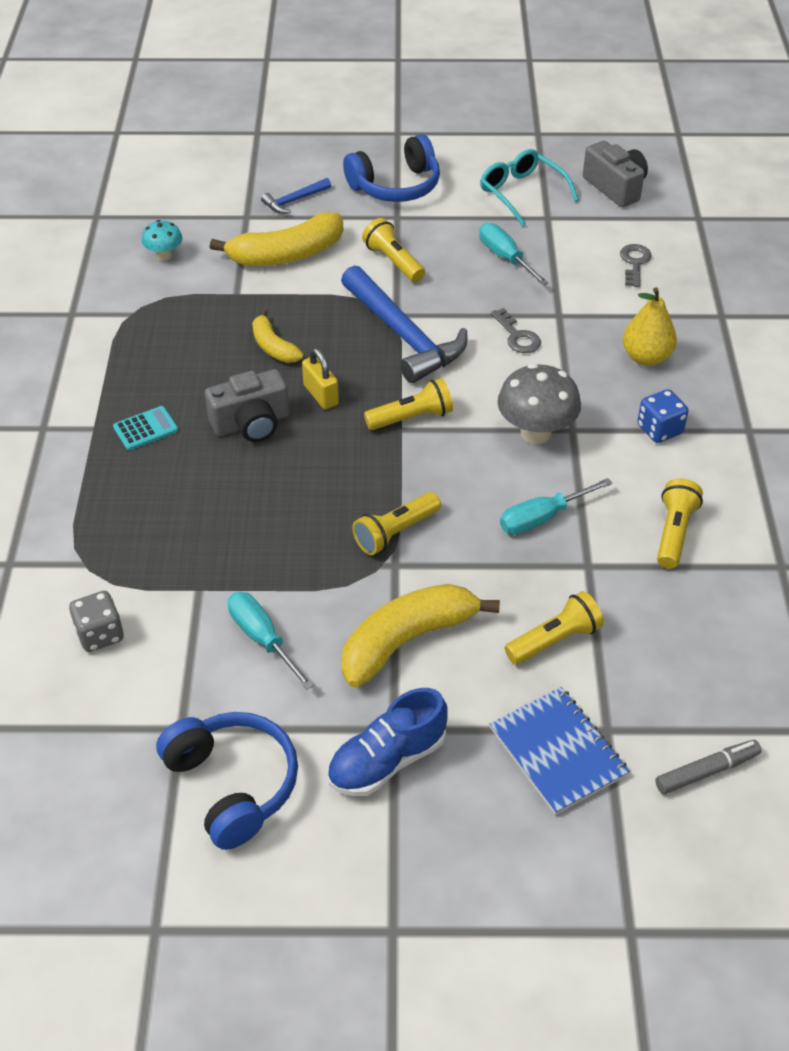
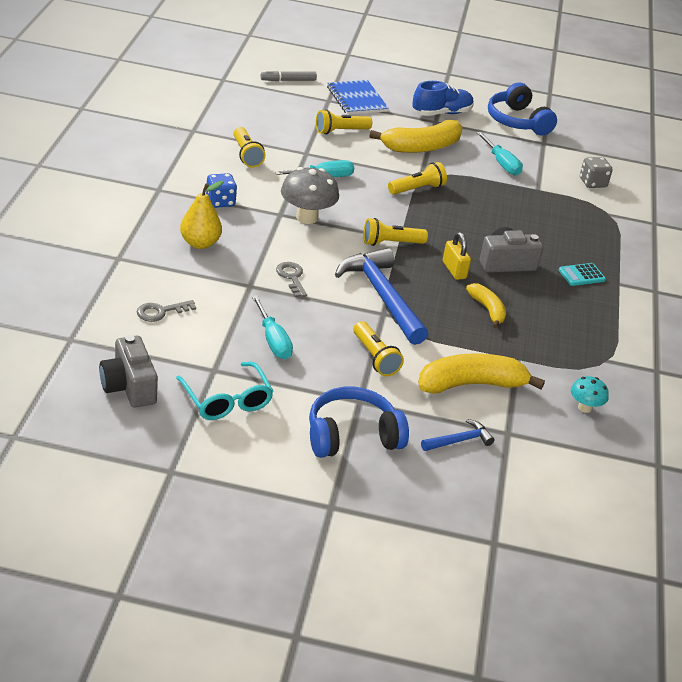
camera: 175 degrees left, 10 degrees down
(634, 263) = (160, 312): grey key -> grey key turned 45 degrees clockwise
(674, 533) = (246, 155): yellow flashlight -> yellow flashlight turned 45 degrees counterclockwise

